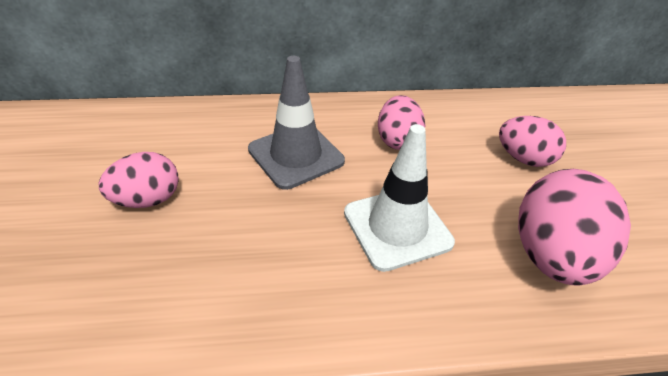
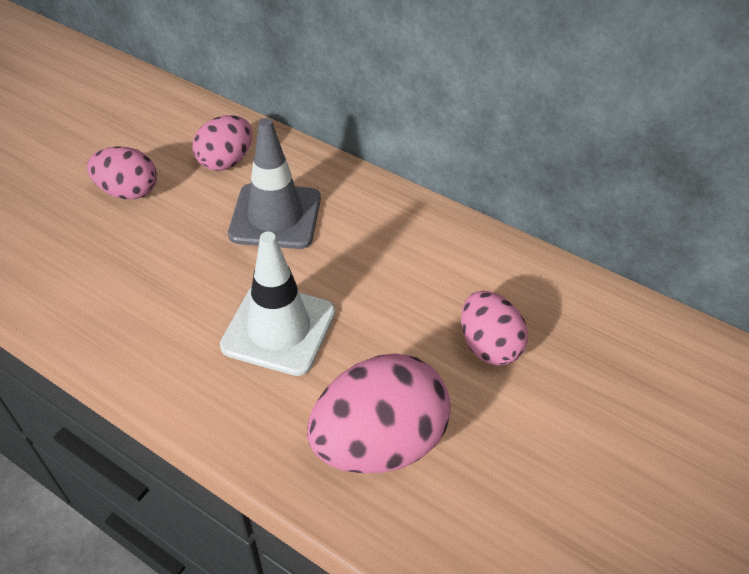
camera: 40 degrees right, 5 degrees up
(397, 140) = (383, 253): pink egg -> pink egg (226, 161)

